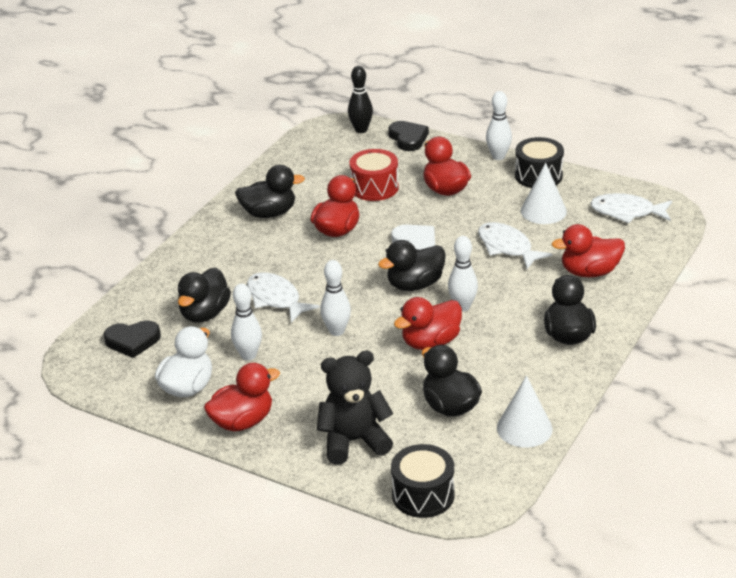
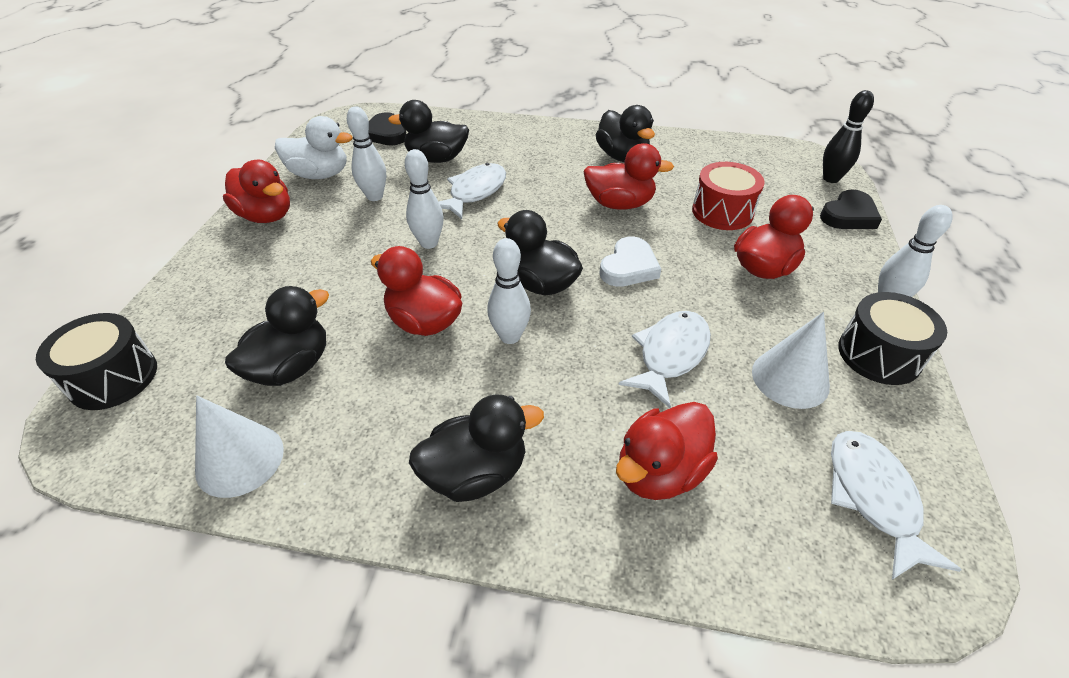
camera: 70 degrees right, 10 degrees up
(354, 441) = (227, 297): black teddy bear -> none
(589, 272) = (659, 471): red duck -> red duck turned 105 degrees counterclockwise

